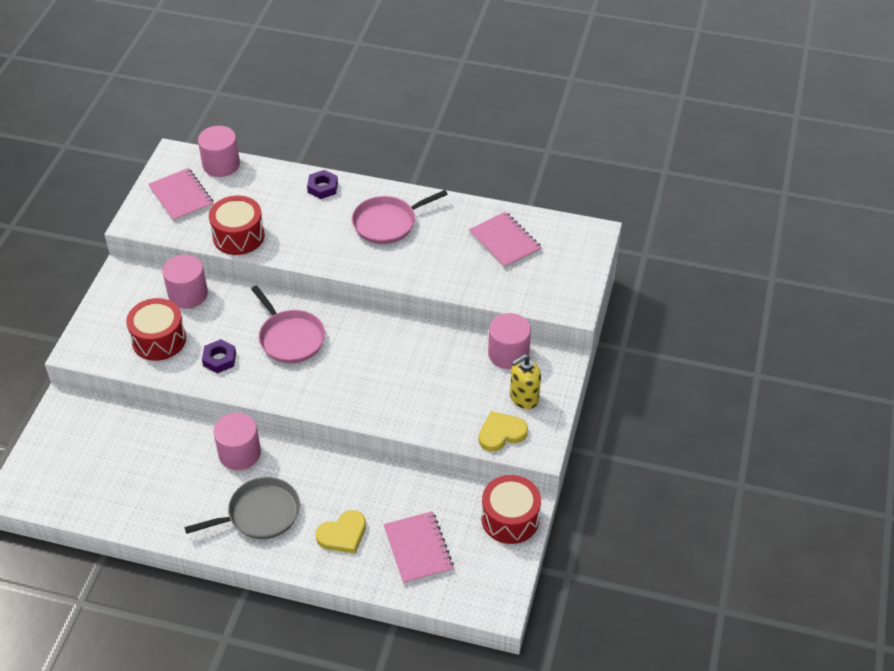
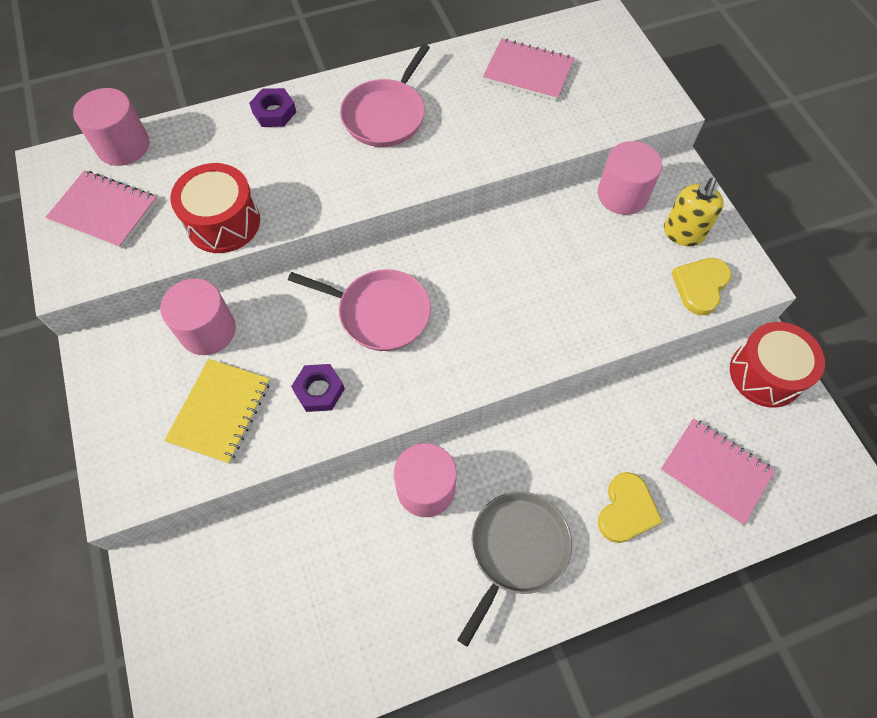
camera: 35 degrees left, 15 degrees up
(159, 340) = (220, 411): red drum -> yellow notebook

